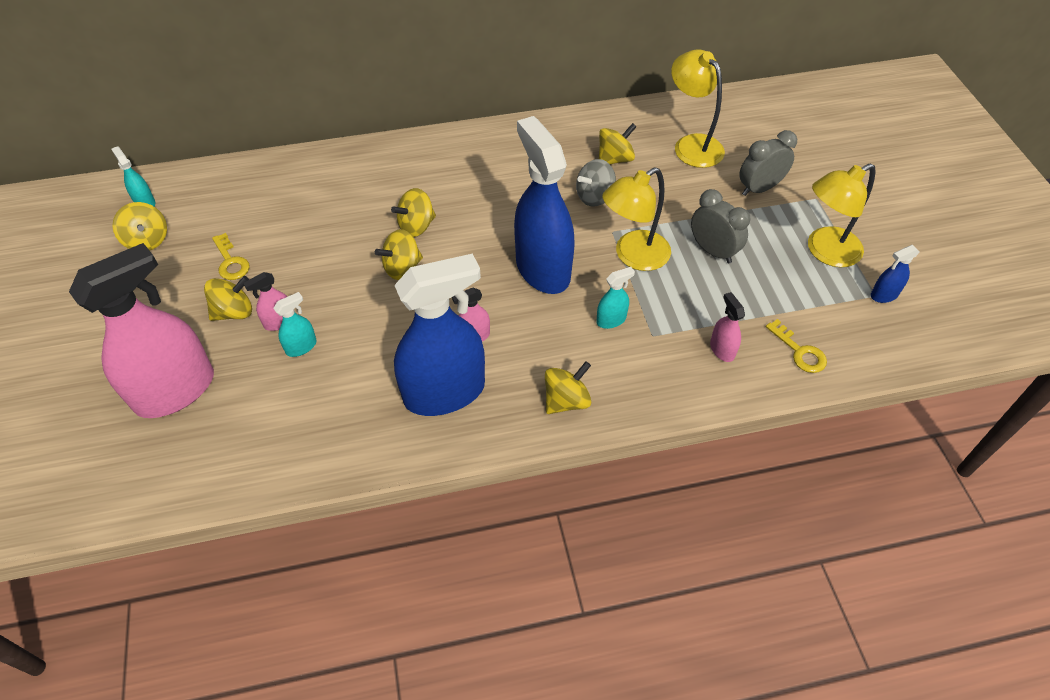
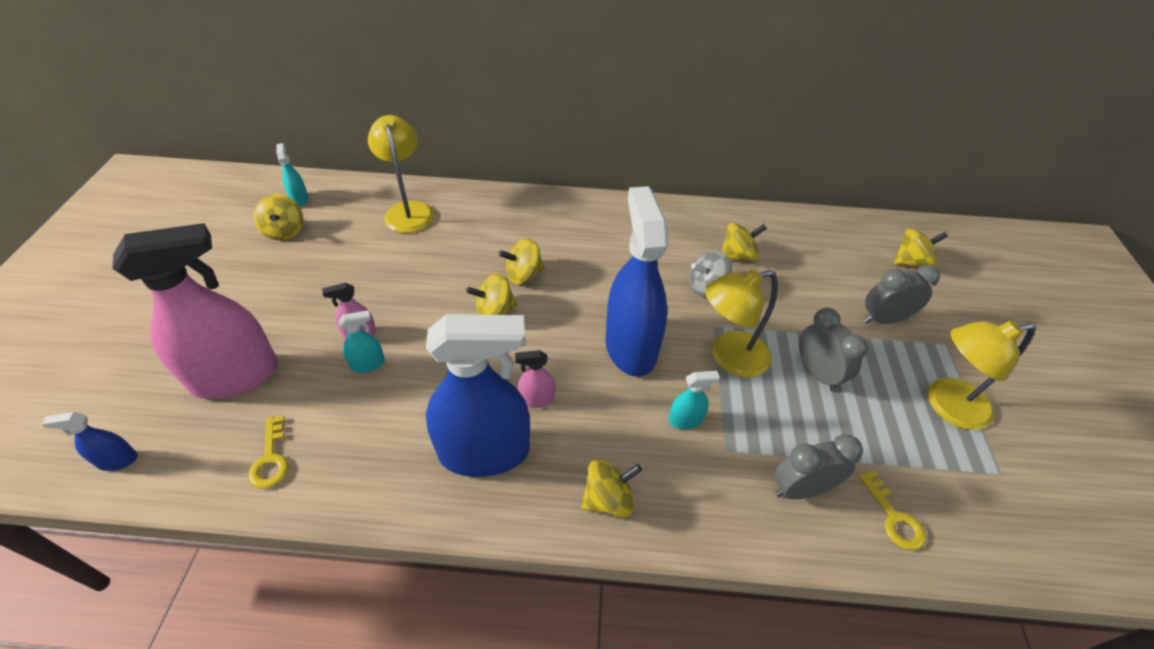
camera: 15 degrees right, 5 degrees down
(231, 262) = (344, 267): yellow key -> yellow key (271, 459)
(234, 312) = (324, 314): yellow spinning top -> yellow spinning top (911, 262)
(692, 144) = (821, 259): yellow lamp -> yellow lamp (408, 210)
(722, 350) = (801, 489): pink spray bottle -> grey clock
(884, 295) = (1011, 475): blue spray bottle -> blue spray bottle (117, 460)

